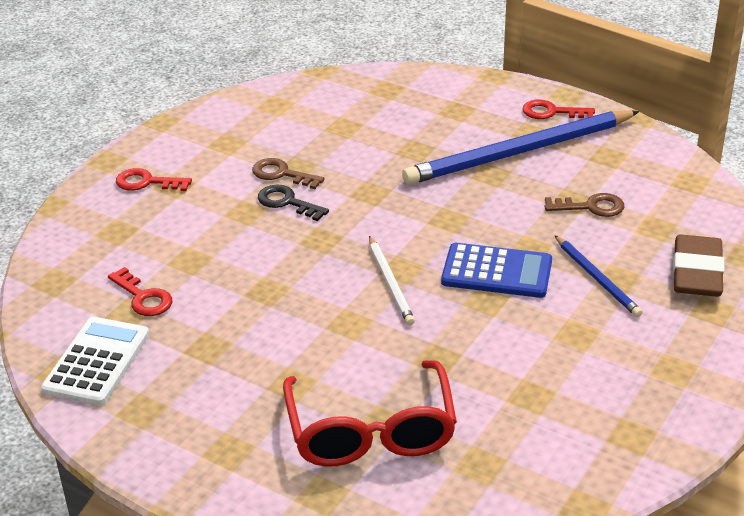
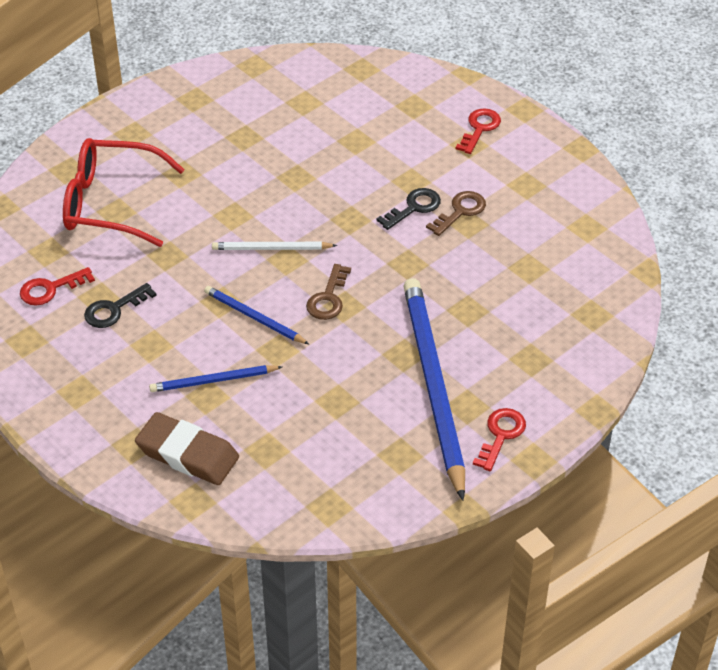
camera: 105 degrees right, 10 degrees up
(97, 362) = (256, 82): white calculator -> none
(143, 297) = (319, 111): red key -> red key (50, 289)
(496, 272) = (254, 317): blue calculator -> blue pencil
(544, 376) = (114, 309): none -> black key
(591, 207) = (319, 412): brown key -> brown key (328, 298)

